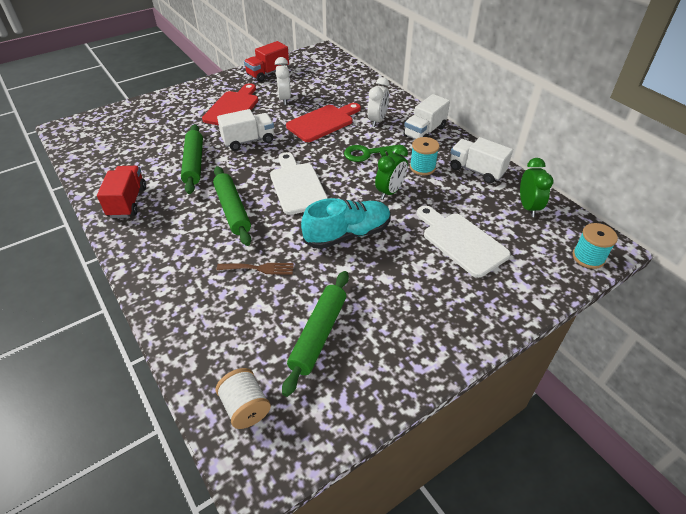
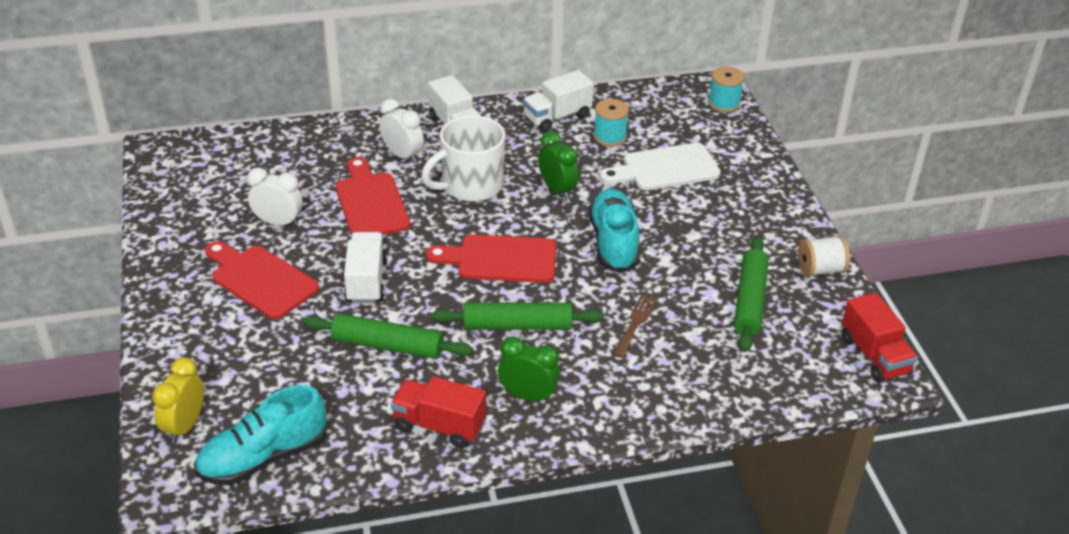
camera: 70 degrees left, 5 degrees down
(92, 148) = (264, 457): none -> turquoise shoe
(112, 119) = (185, 426): none -> yellow clock
(245, 407) = (819, 369): white spool -> white spool (820, 270)
(268, 73) = (182, 222): red truck -> red truck (874, 356)
(297, 186) = (500, 259): white cutting board -> red cutting board
(318, 334) = (749, 301): green rolling pin -> green rolling pin turned 60 degrees clockwise
(366, 154) = (470, 185): green key -> white mug
(422, 167) = (526, 152): turquoise spool -> turquoise spool (609, 137)
(528, 207) = (637, 108): green clock -> green clock (528, 396)

